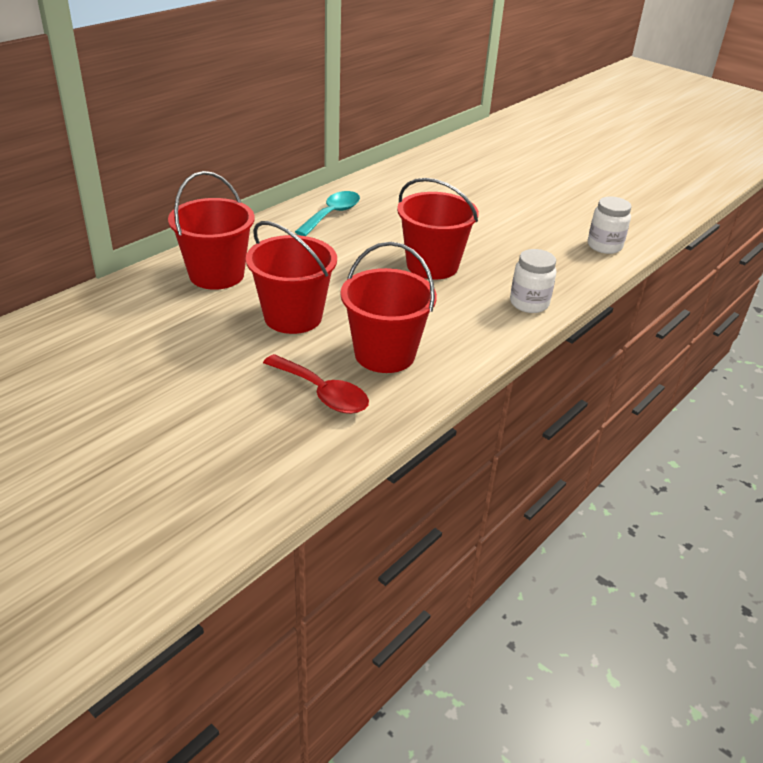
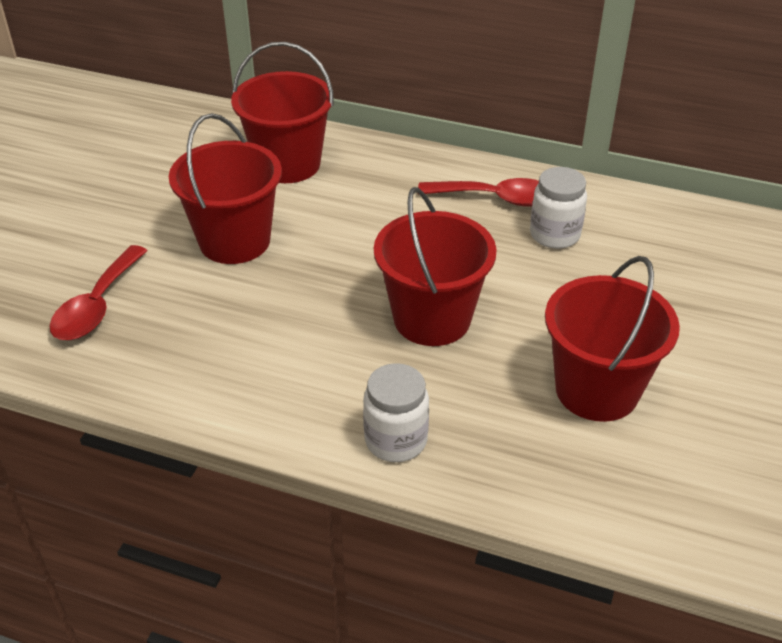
camera: 70 degrees right, 5 degrees up
(332, 214) = (496, 198): turquoise spoon -> red spoon
(384, 354) = (194, 332): red bucket -> red bucket (597, 390)
(604, 246) = (654, 503): white jar -> white jar (554, 235)

